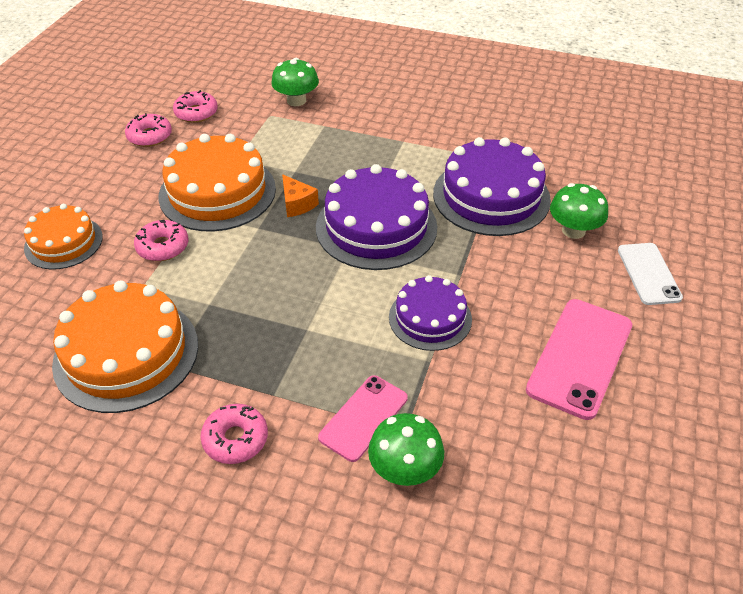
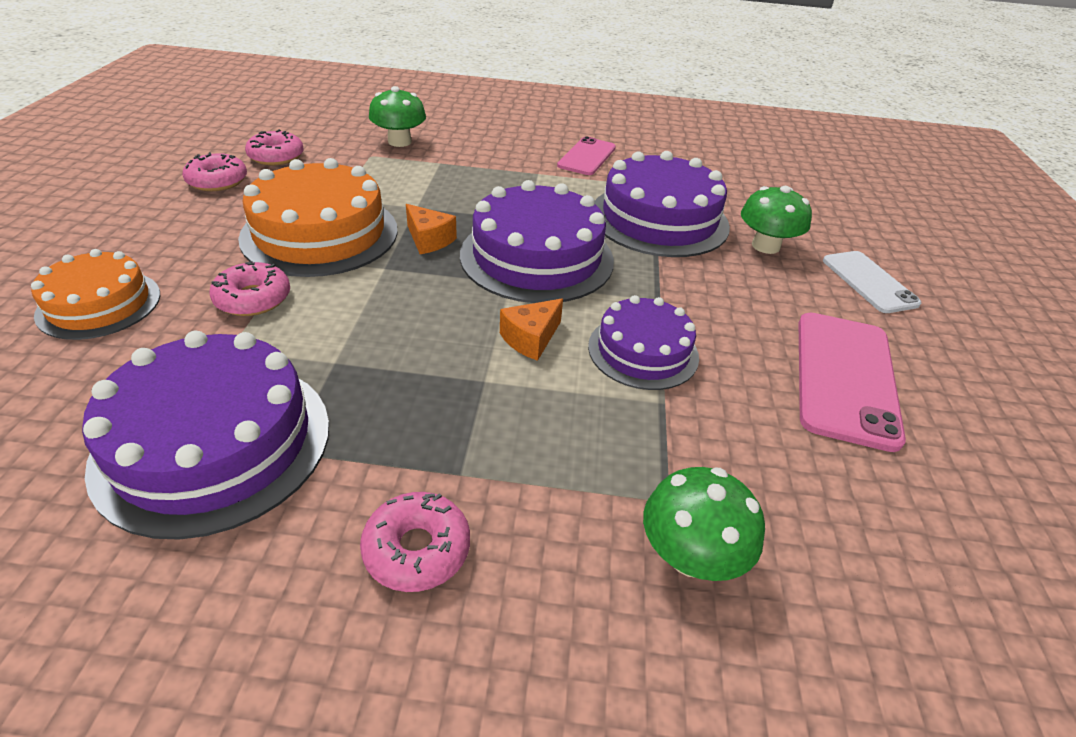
camera: 15 degrees left, 5 degrees down
(126, 353) = (214, 442): orange cake -> purple cake
(349, 299) = (531, 339): none -> orange cheese
(363, 417) = (603, 489): pink phone -> pink phone (587, 157)

